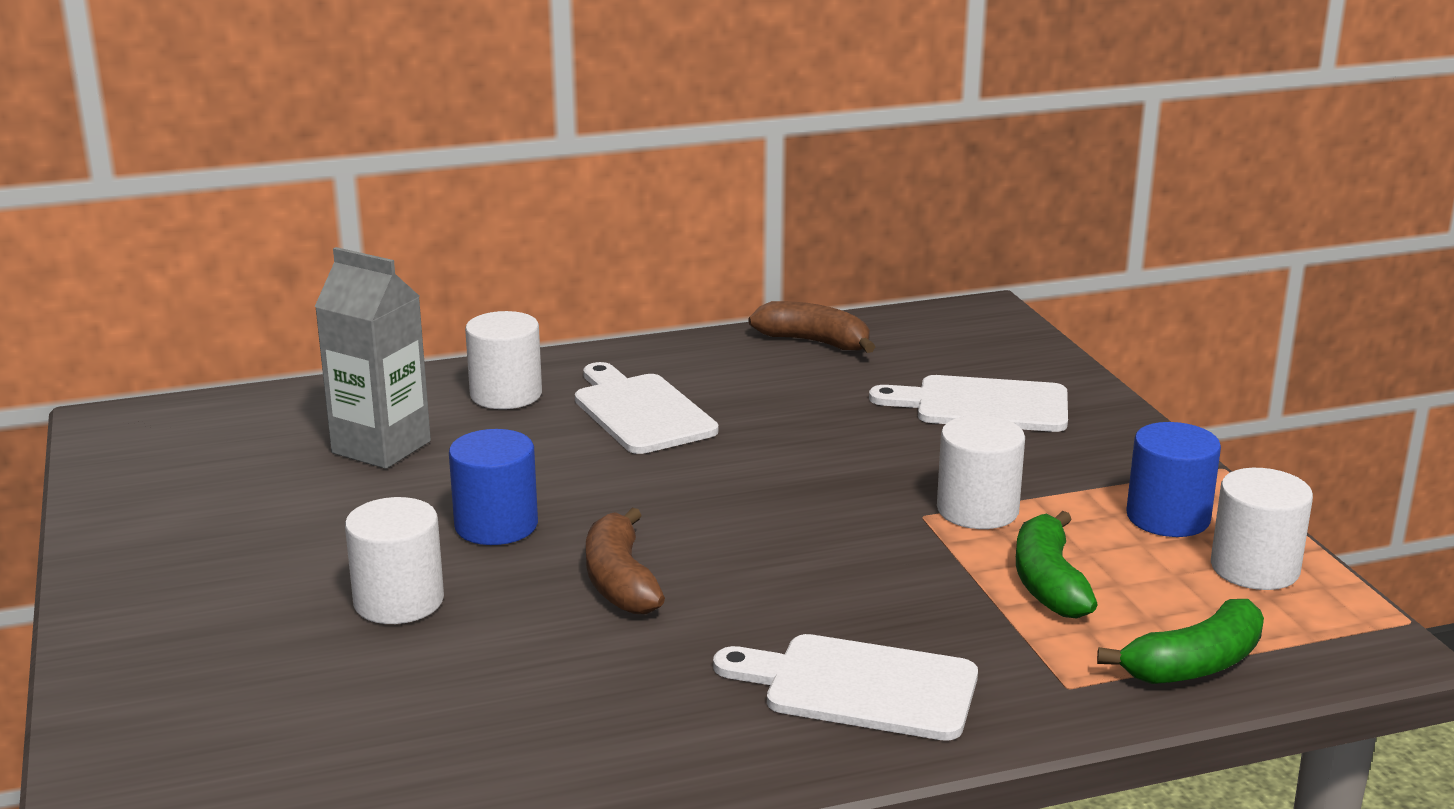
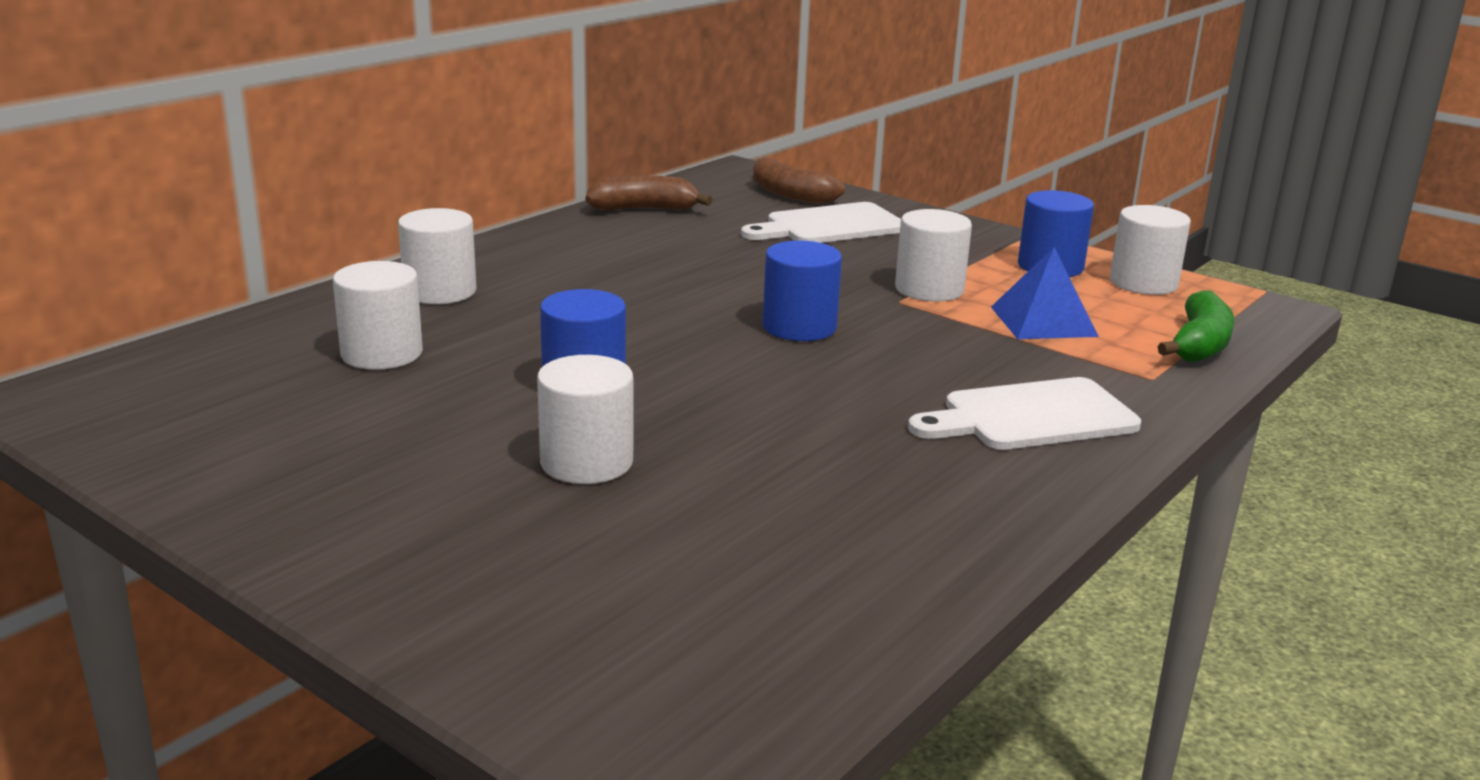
camera: 35 degrees left, 0 degrees up
(381, 447) = (382, 354): grey carton -> white cylinder
(620, 581) = (751, 397): brown banana -> brown banana (790, 195)
(640, 412) = (579, 280): white cutting board -> none
(774, 518) = (799, 327): none -> blue cylinder
(1049, 583) = (1043, 321): green banana -> blue pyramid

